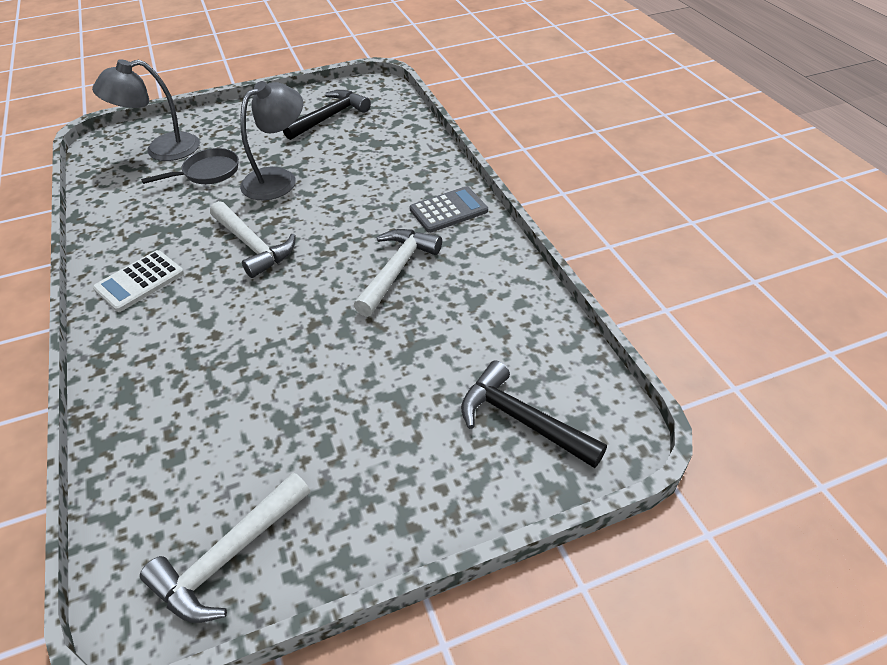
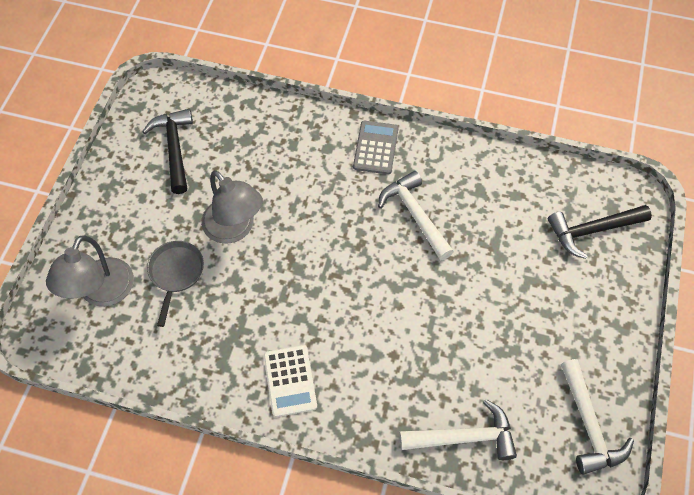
camera: 55 degrees left, 15 degrees up
(253, 246) = (310, 287): white hammer -> white hammer (464, 437)
(278, 179) = (234, 229): grey lamp -> grey lamp turned 150 degrees clockwise

